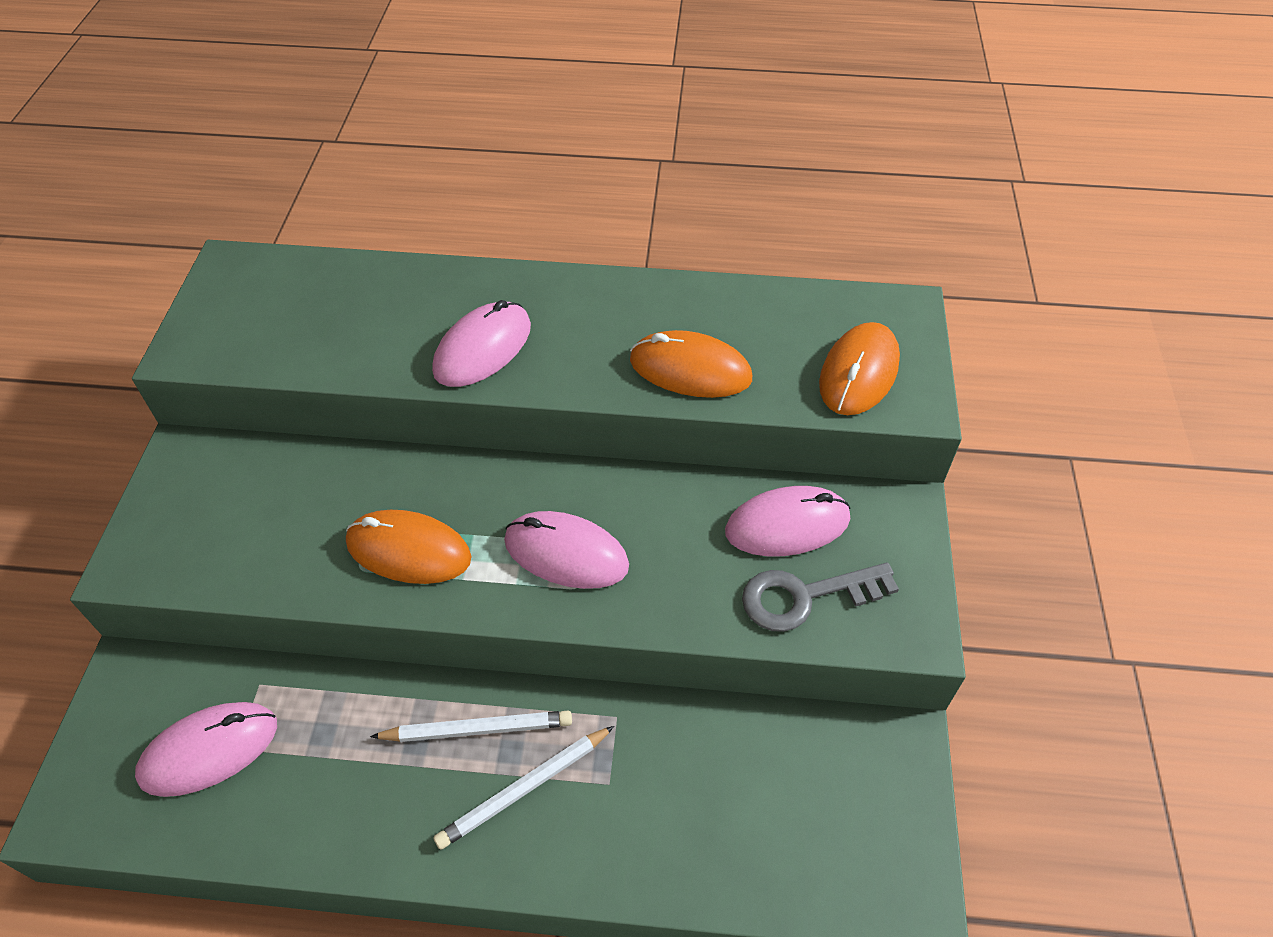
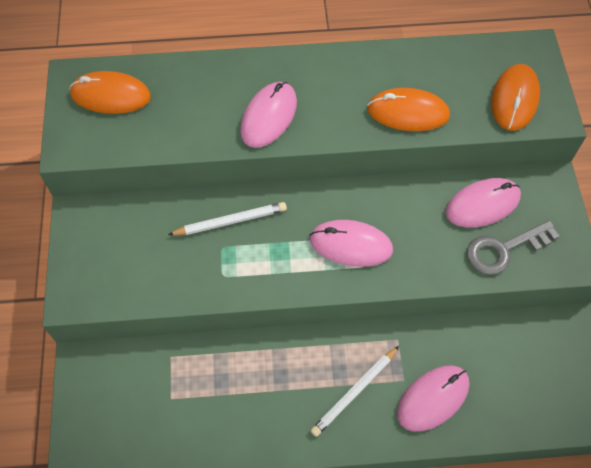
camera: 10 degrees left, 10 degrees up
(209, 750) = (154, 402): pink mouse -> pink mouse (432, 398)
(408, 550) = (251, 259): orange mouse -> orange mouse (110, 95)
(478, 730) = (316, 361): white pencil -> white pencil (231, 221)

